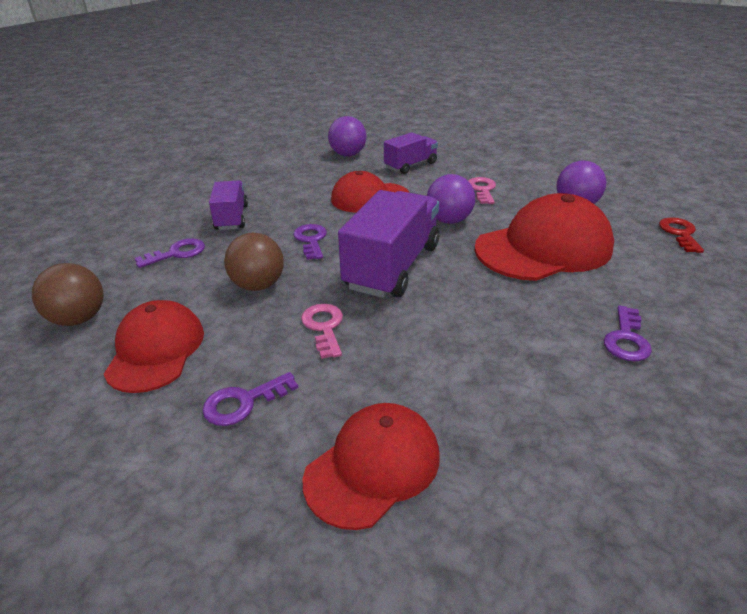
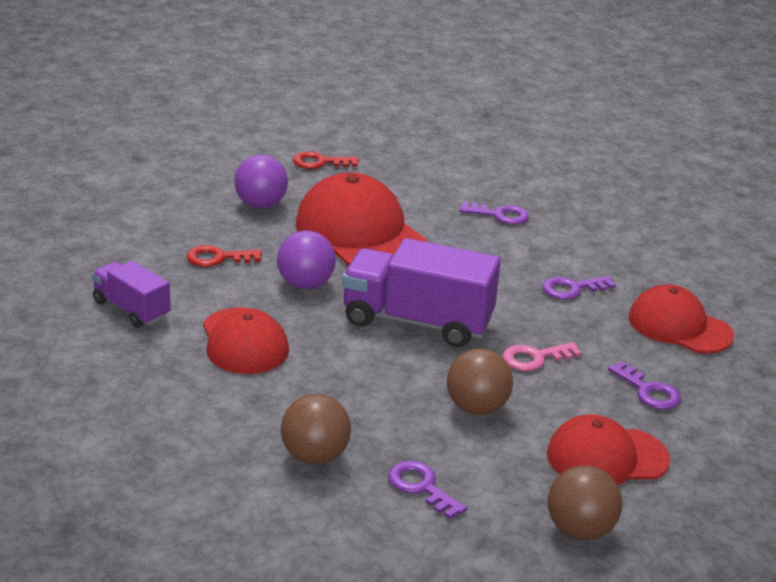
camera: 100 degrees left, 5 degrees down
(232, 218) = (315, 456): purple truck -> brown ball
(311, 240) = (368, 380): purple key -> purple key (572, 289)
(348, 154) = (77, 368): purple ball -> none
(482, 190) = (217, 258): pink key -> red key

